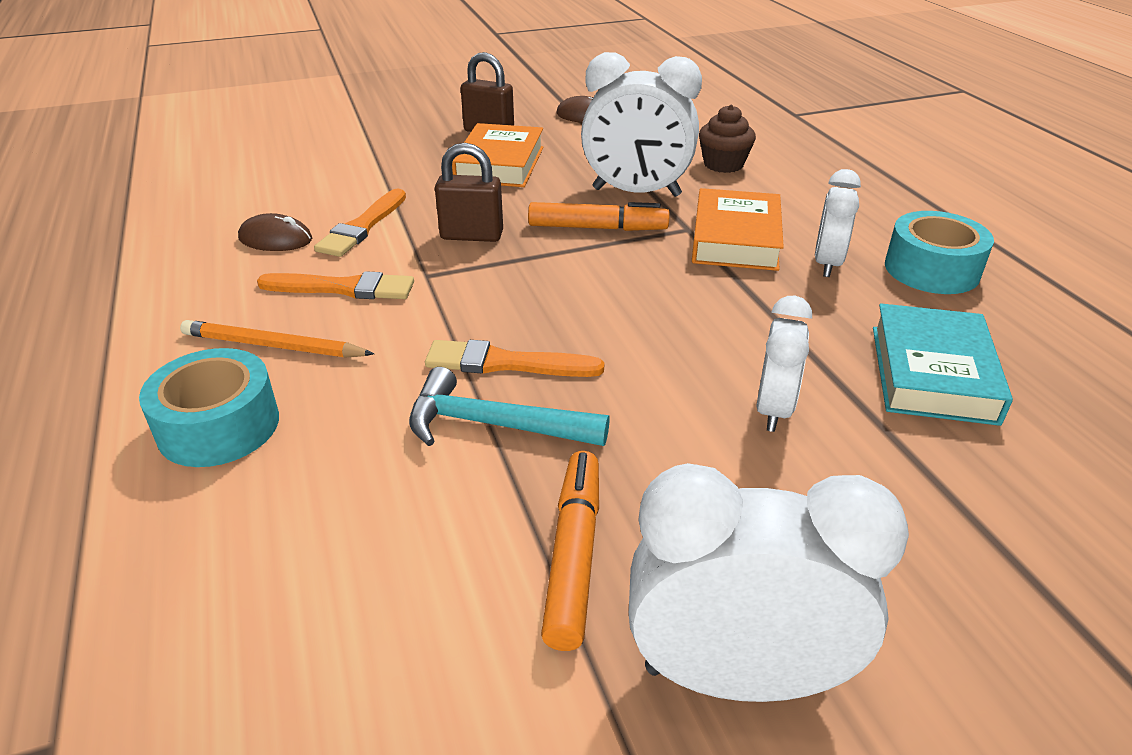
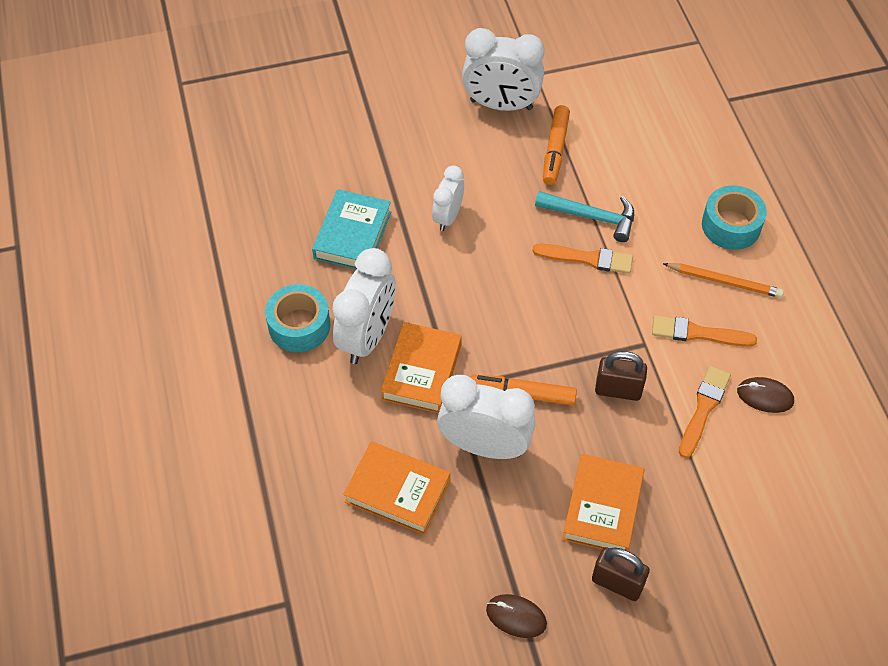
camera: 175 degrees left, 20 degrees up
(723, 164) = (397, 491): brown cupcake -> orange book
(827, 264) = (367, 337): white clock -> white clock, size x1.70

